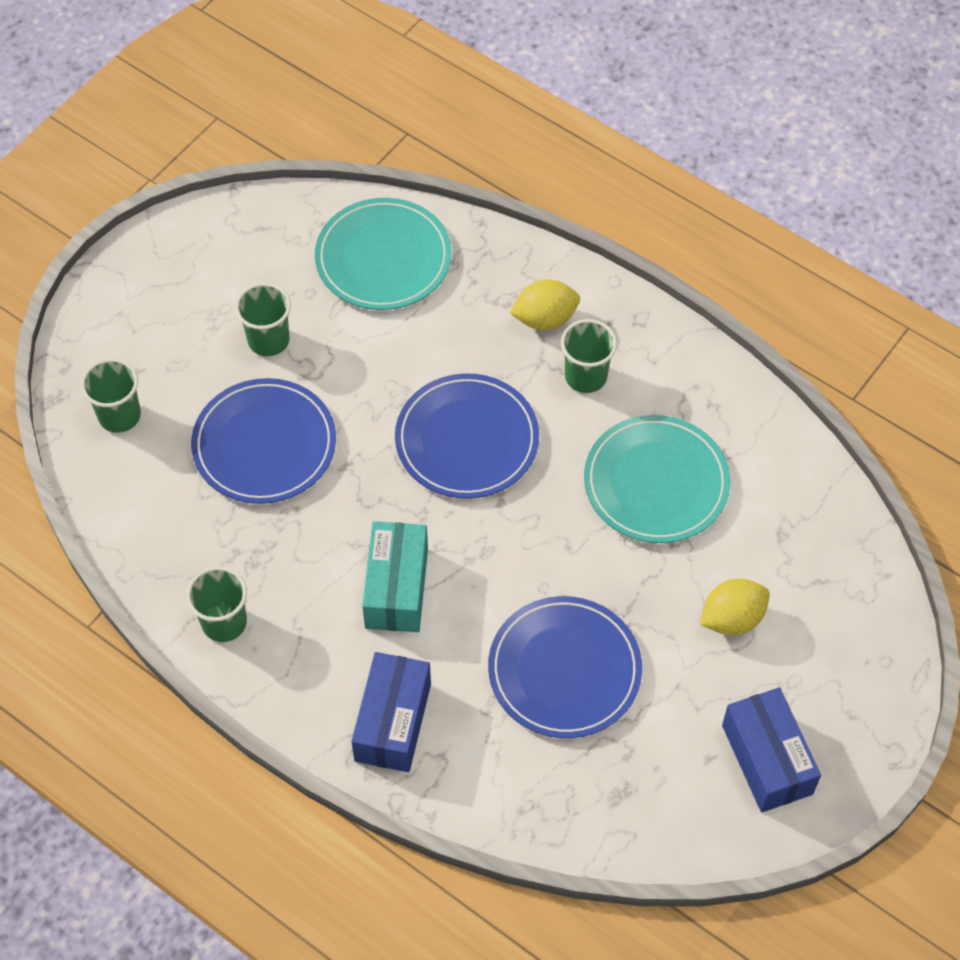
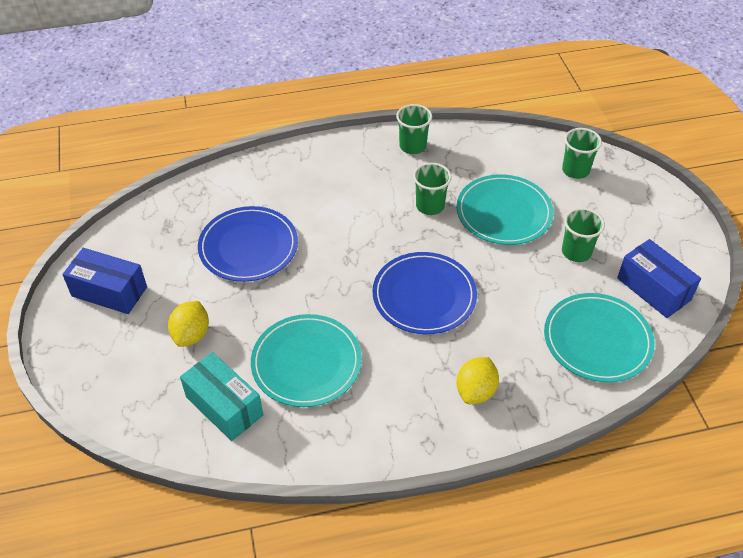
camera: 130 degrees right, 10 degrees down
(264, 444) = (504, 213): blue plate -> turquoise plate
(393, 722) = (297, 172): blue box -> blue box (653, 289)
(396, 588) = (364, 213): turquoise box -> turquoise box (224, 406)
(585, 376) = (412, 381): green cup -> green cup (430, 206)

